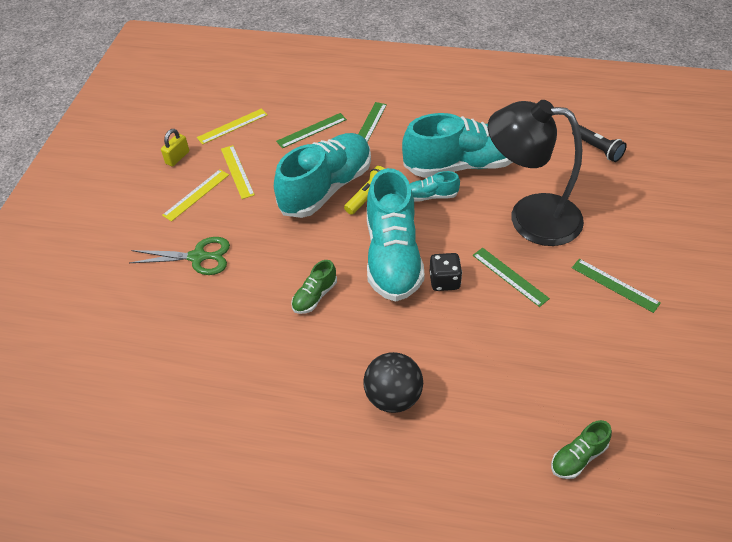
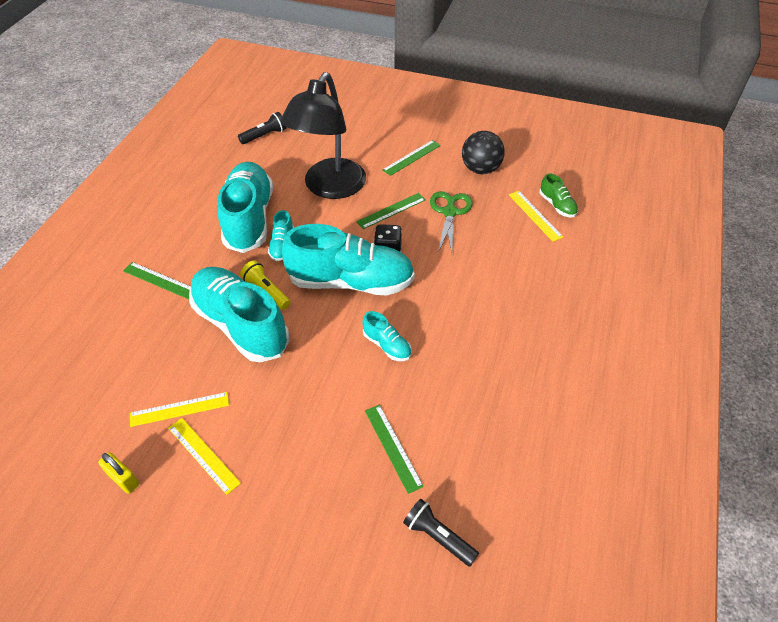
camera: 85 degrees left, 0 degrees up
(116, 356) = (438, 537): none -> black flashlight
(198, 257) = (308, 452): green scissors -> green scissors (450, 212)
(232, 126) = (91, 413): yellow ruler -> yellow ruler (535, 215)
(311, 130) = (141, 331): green ruler -> green ruler (393, 447)
(315, 296) = (387, 345): green shoe -> turquoise shoe
(393, 397) = (504, 299): black ball -> black ball (480, 169)

